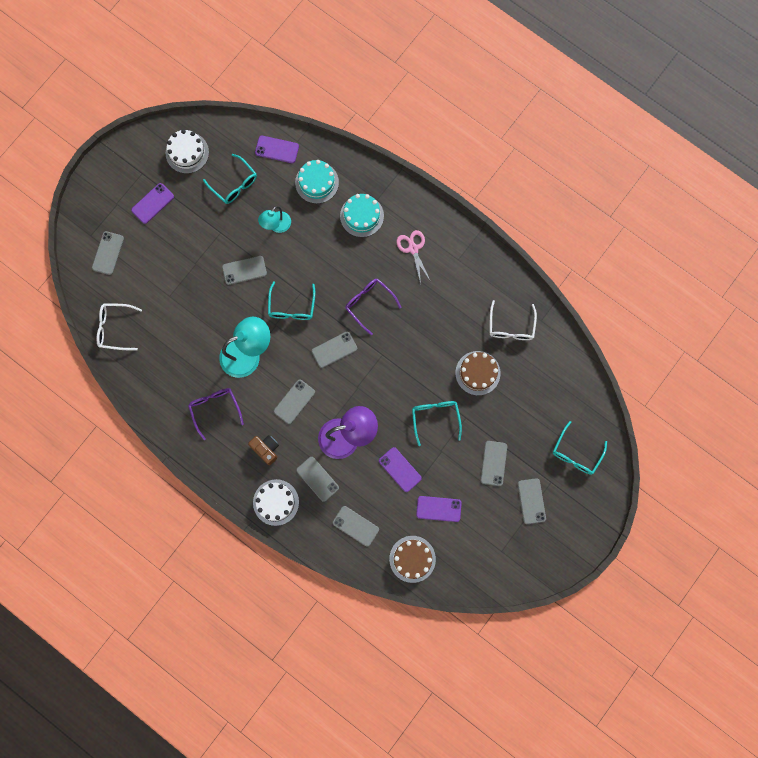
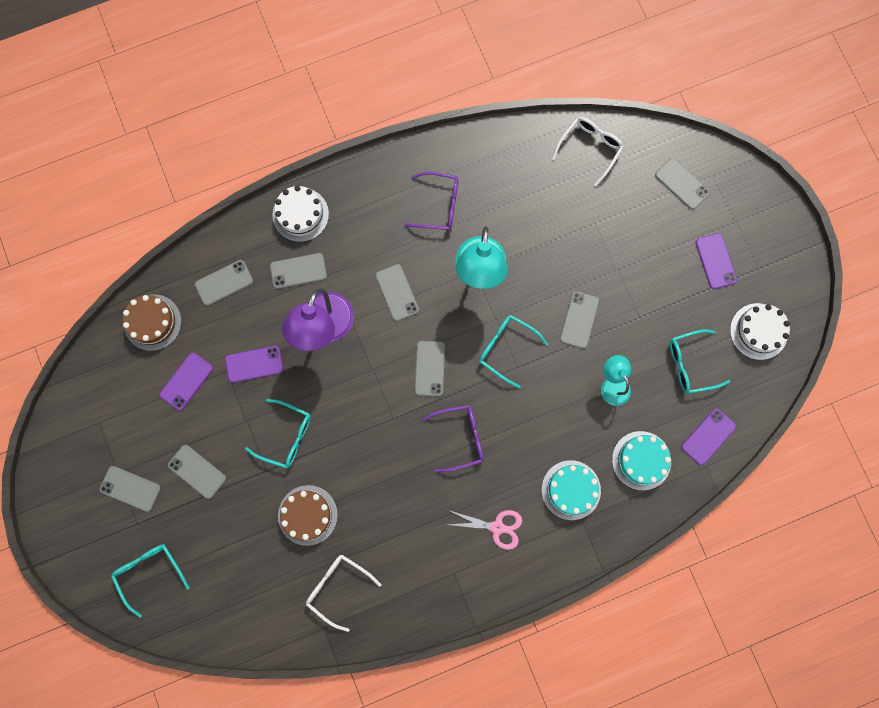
camera: 120 degrees right, 0 degrees up
(266, 449) = (363, 235): brown camera -> none

